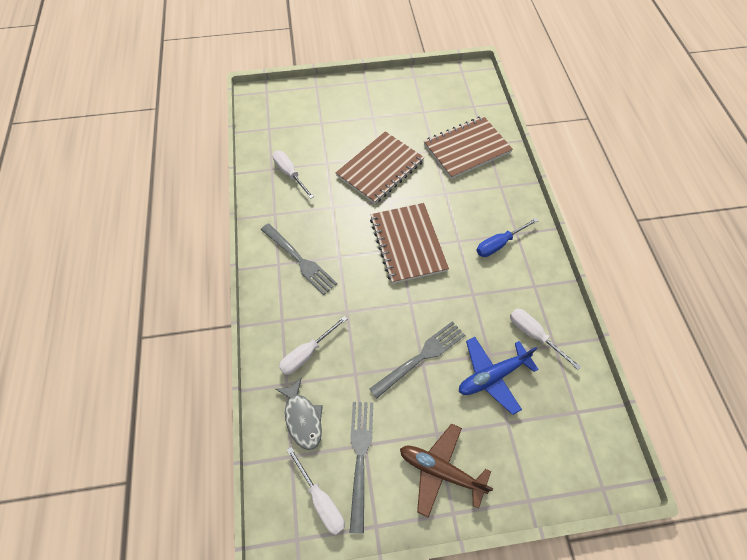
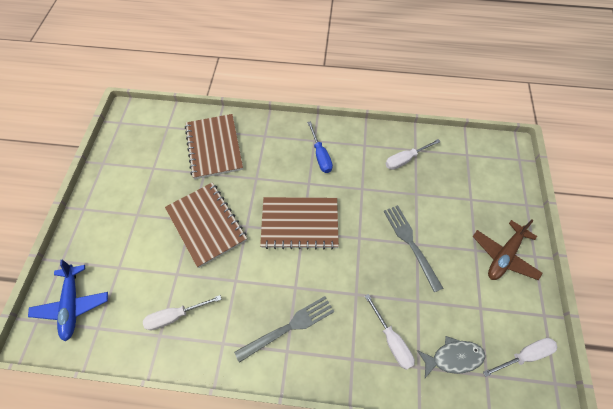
camera: 75 degrees left, 0 degrees up
(360, 458) = (491, 314): grey fork -> none
(492, 376) = (434, 197): blue plane -> blue plane (72, 304)

